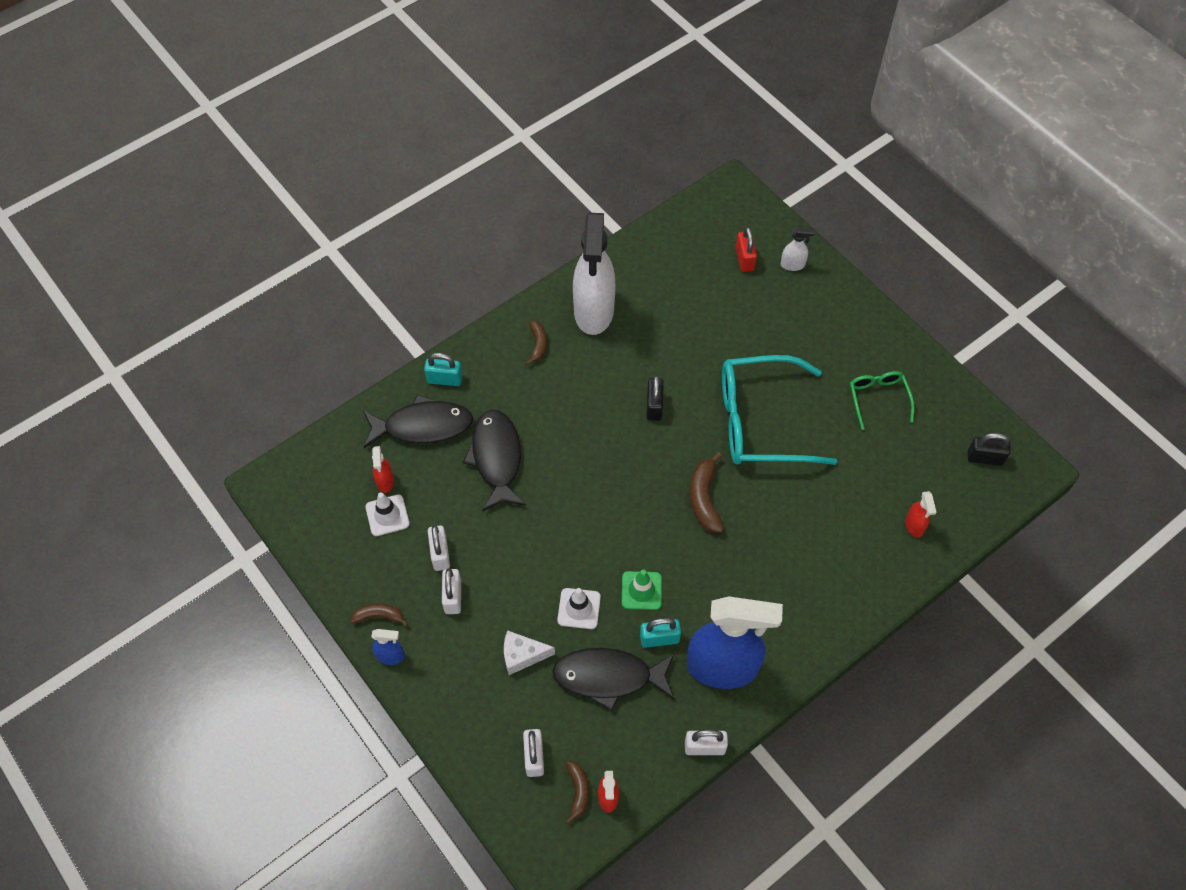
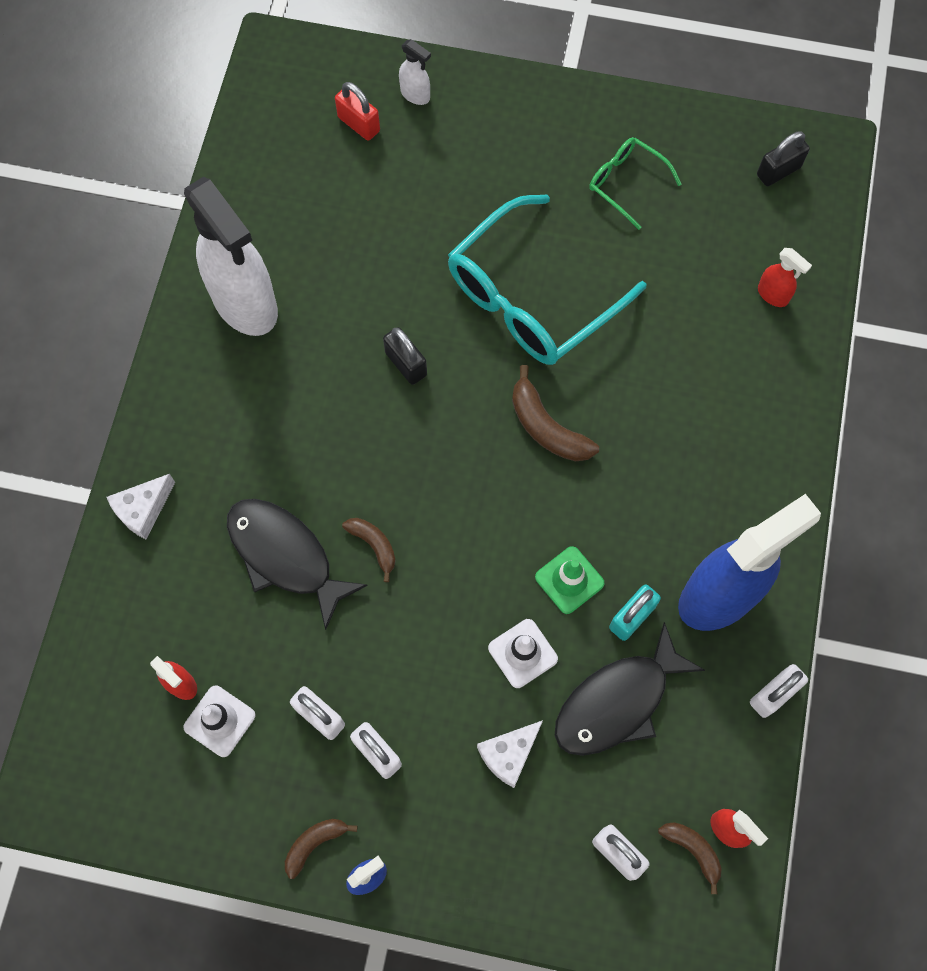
camera: 40 degrees left, 10 degrees up
(423, 426) = (167, 584): black fish -> none
(444, 379) = (143, 510): turquoise padlock -> white cheese
(538, 345) = (216, 389): brown banana -> brown banana (374, 545)
(792, 265) = (415, 95): white spray bottle -> white spray bottle turned 75 degrees clockwise

